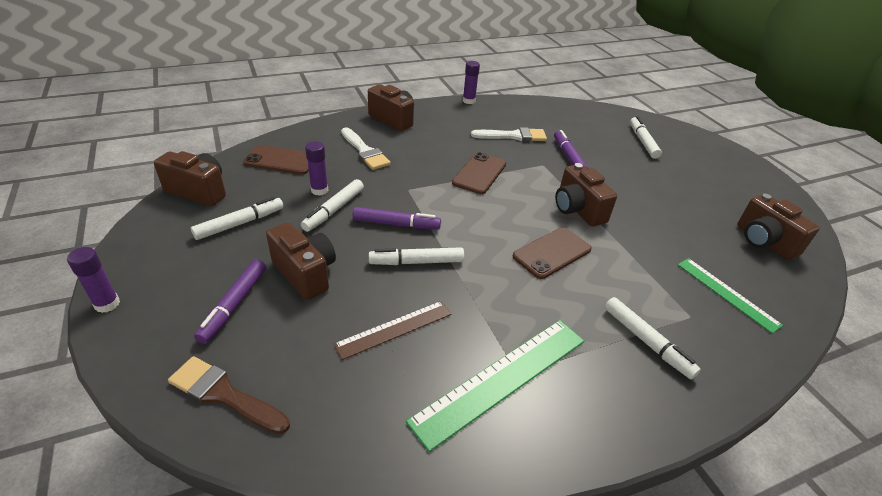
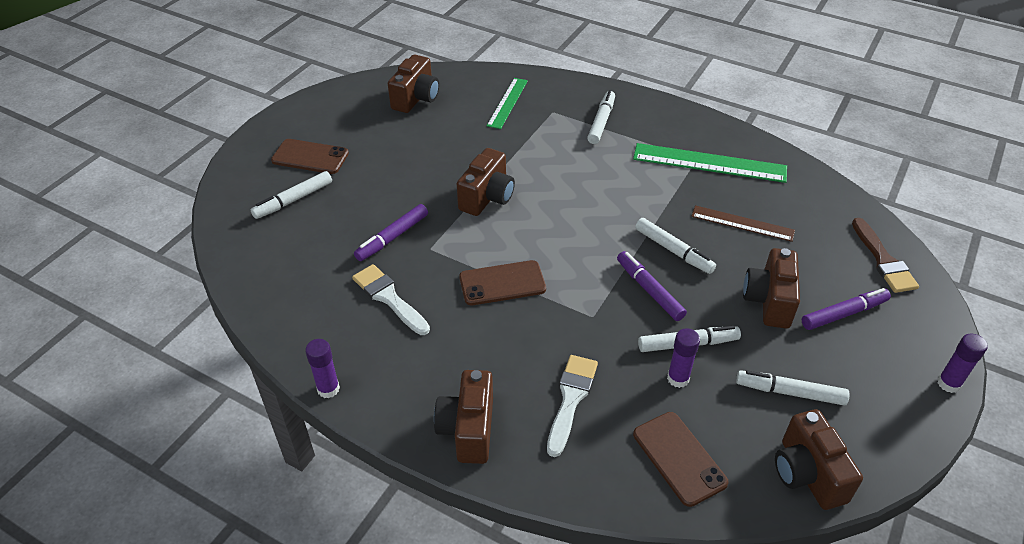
camera: 125 degrees left, 5 degrees up
(552, 253) = (566, 189): brown phone -> brown phone (310, 157)

